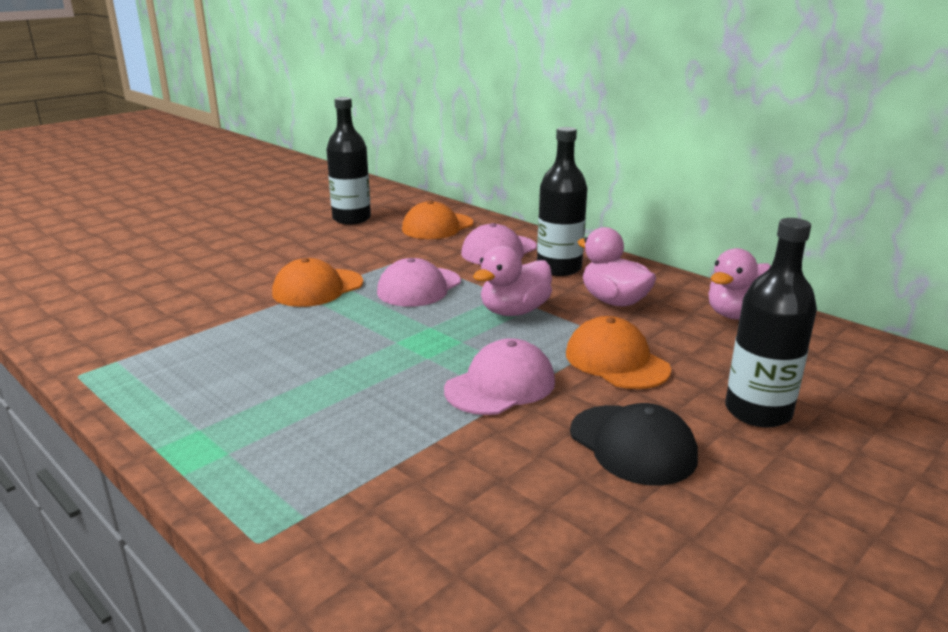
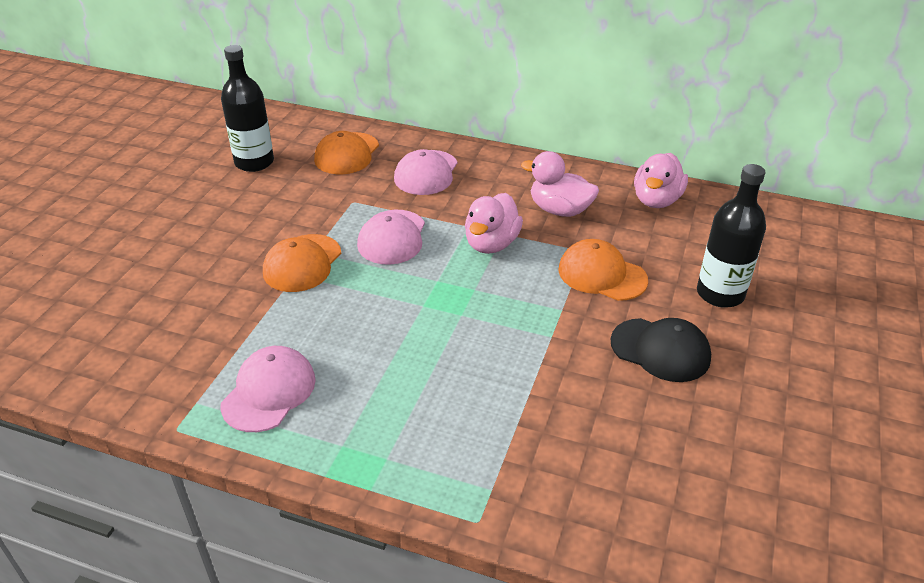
camera: 25 degrees left, 15 degrees up
(500, 385) = (536, 325): pink cap -> pink cap (269, 392)
(559, 268) = (492, 182): black bottle -> none

